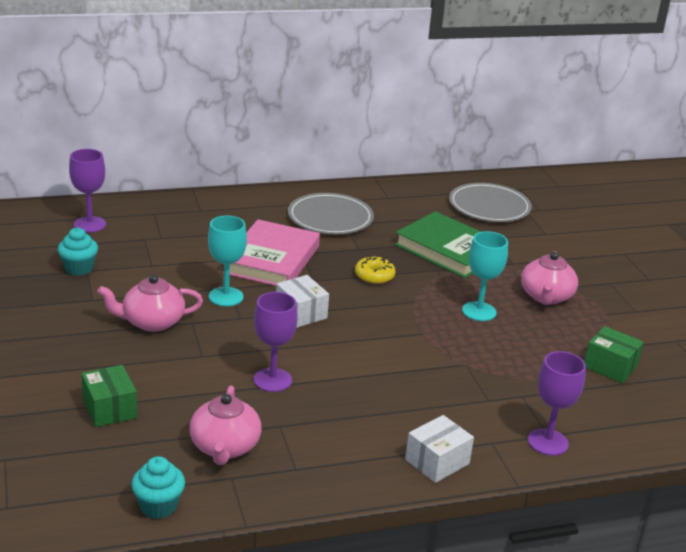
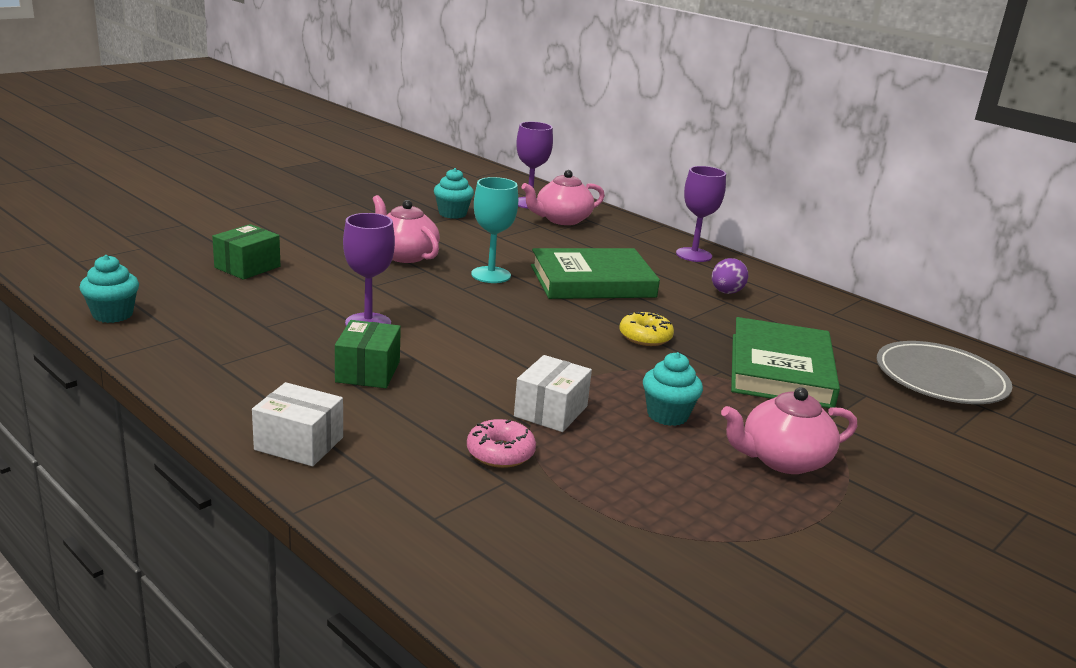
camera: 60 degrees right, 5 degrees down
(224, 447) = (229, 324): pink teapot -> pink teapot (562, 219)
(272, 259) = (592, 281): pink book -> green book
(301, 313) = (511, 313): white box -> white box (551, 411)
(330, 218) = (726, 292): grey plate -> purple egg
(479, 311) = (667, 415): turquoise goblet -> turquoise cupcake
(490, 387) = (500, 453): none -> pink donut
(548, 442) = (415, 520): purple goblet -> purple goblet (693, 255)
(610, 366) = (674, 548): green box -> green box (368, 372)

